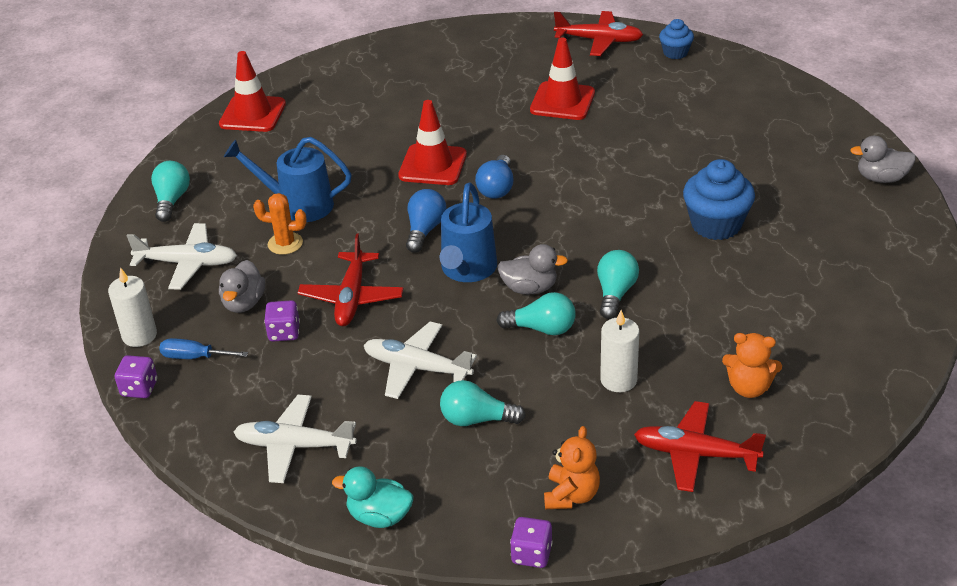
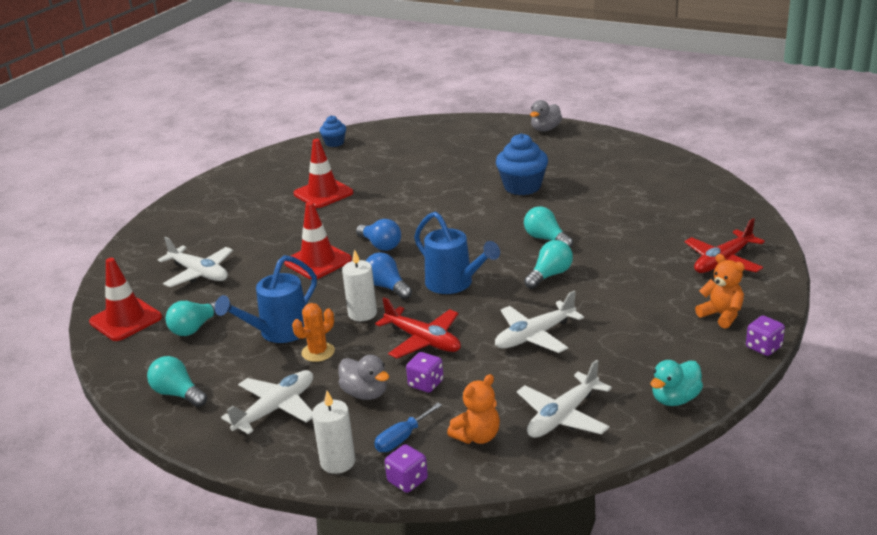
camera: 55 degrees left, 10 degrees down
(354, 111) = (199, 273): none -> white plane
(476, 419) = (614, 328): turquoise light bulb -> turquoise light bulb (195, 328)
(529, 288) = (503, 266): grey duck -> none
(599, 40) = (279, 161): red plane -> none
(618, 380) = (630, 264): white candle -> white candle (362, 313)
(749, 388) = (681, 226): orange teddy bear -> orange teddy bear (477, 436)

